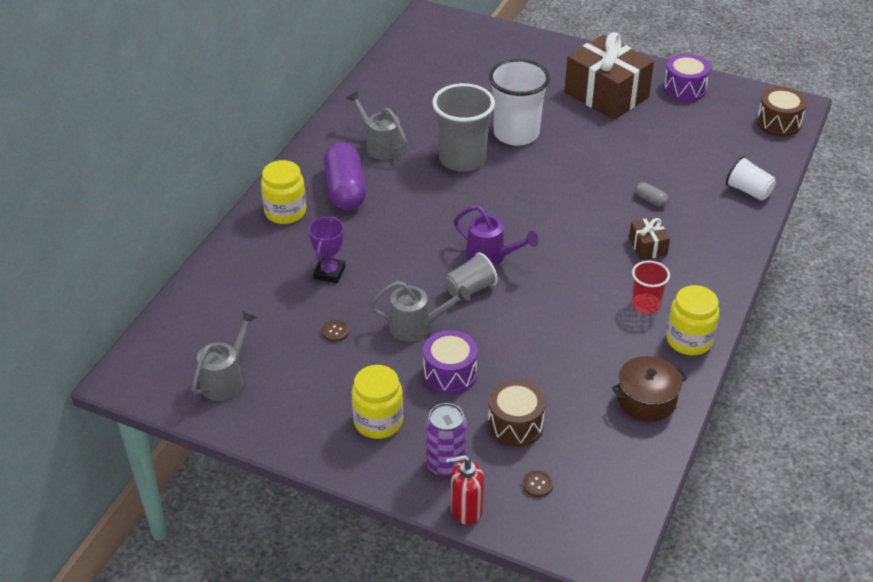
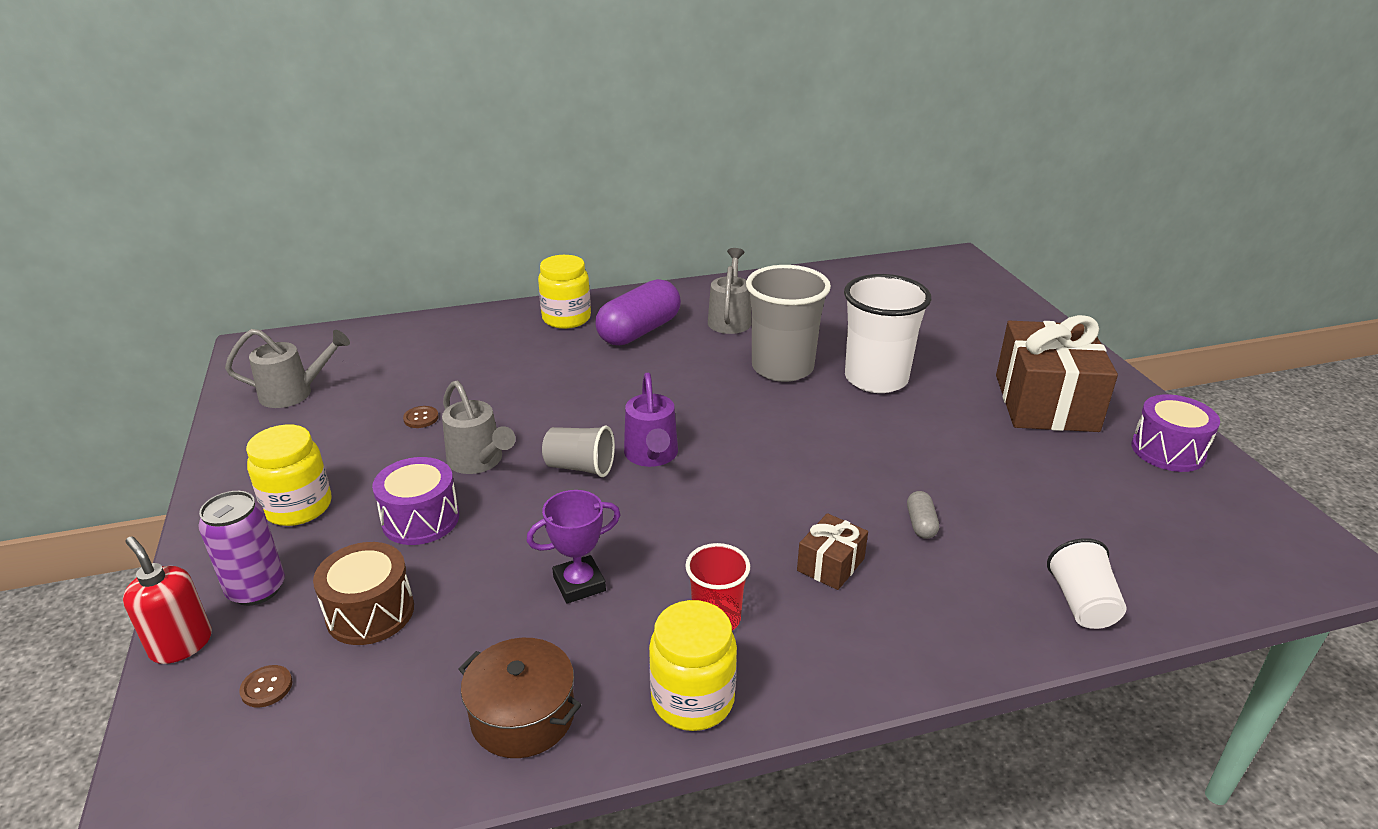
camera: 50 degrees right, 10 degrees down
(329, 273) = (507, 376): purple trophy -> purple trophy (579, 584)
(778, 123) = (1267, 562): brown drum -> none

